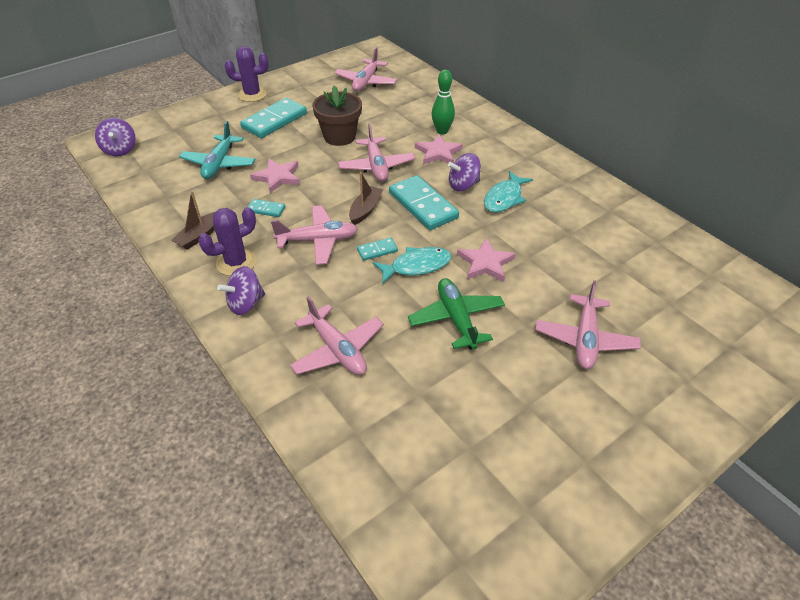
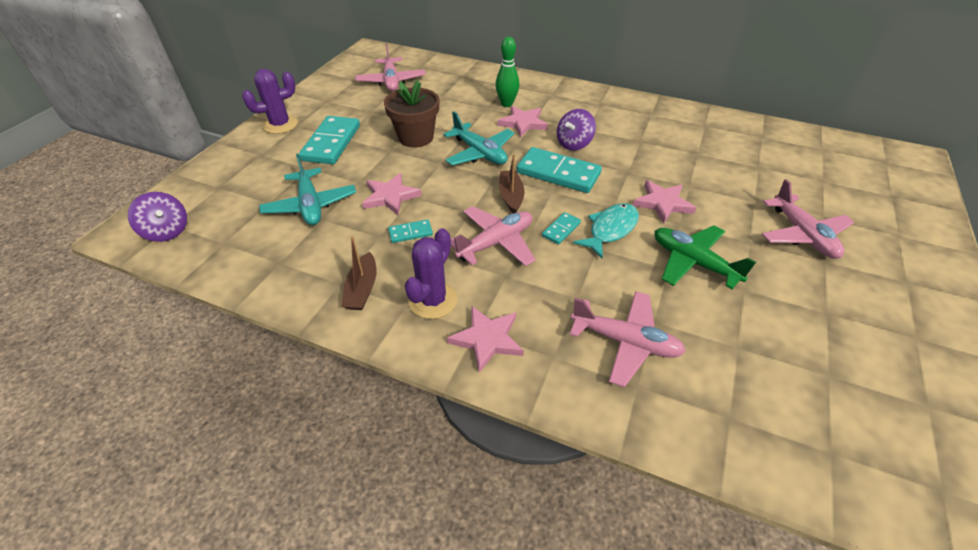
camera: 30 degrees left, 0 degrees up
(246, 304) = (487, 339): purple spinning top -> pink star
(376, 166) = (479, 153): pink plane -> turquoise plane
(504, 198) = (618, 143): turquoise fish -> none

